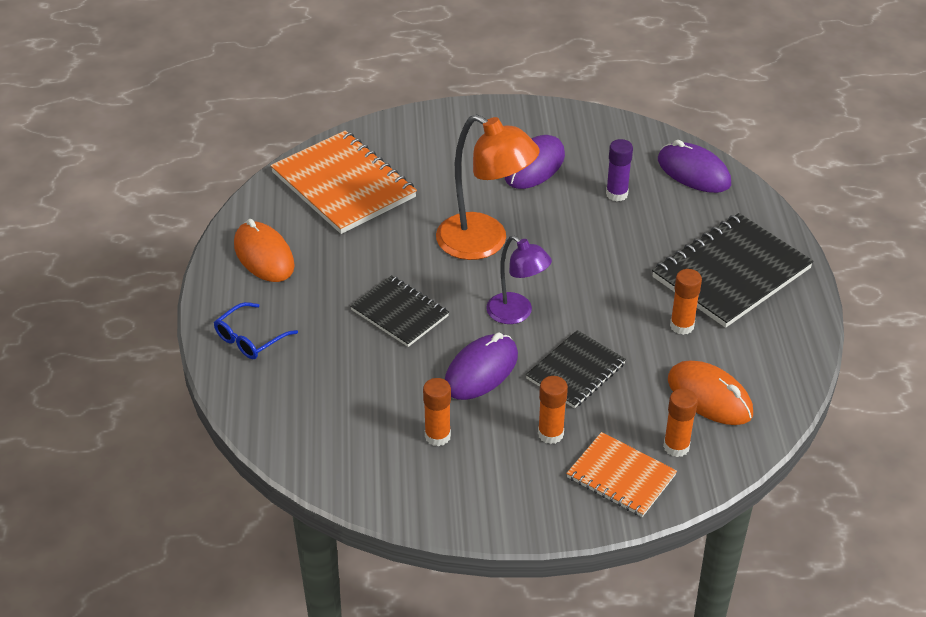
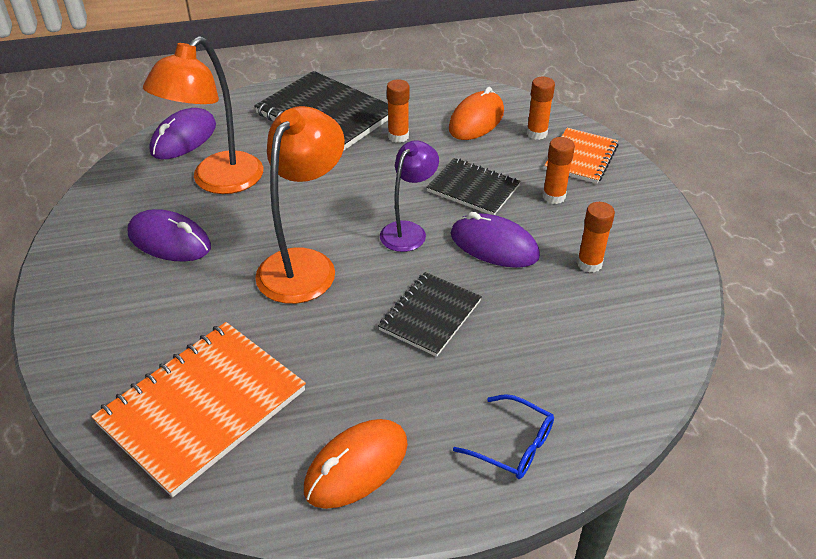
camera: 100 degrees left, 0 degrees up
(616, 194) = (218, 182): purple glue stick -> orange lamp

